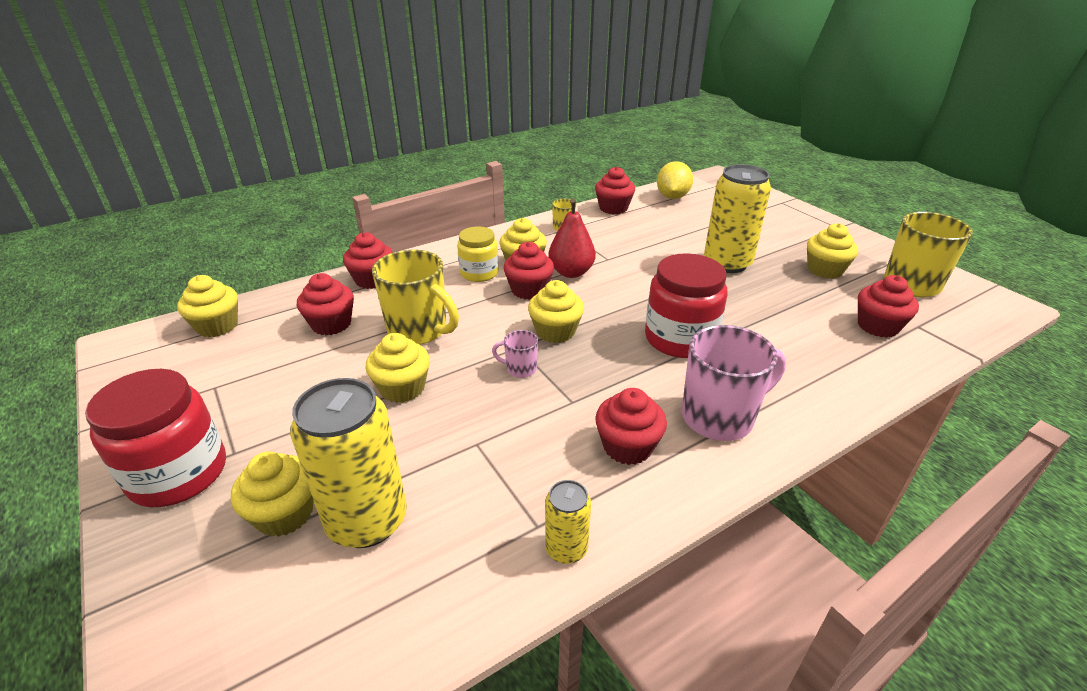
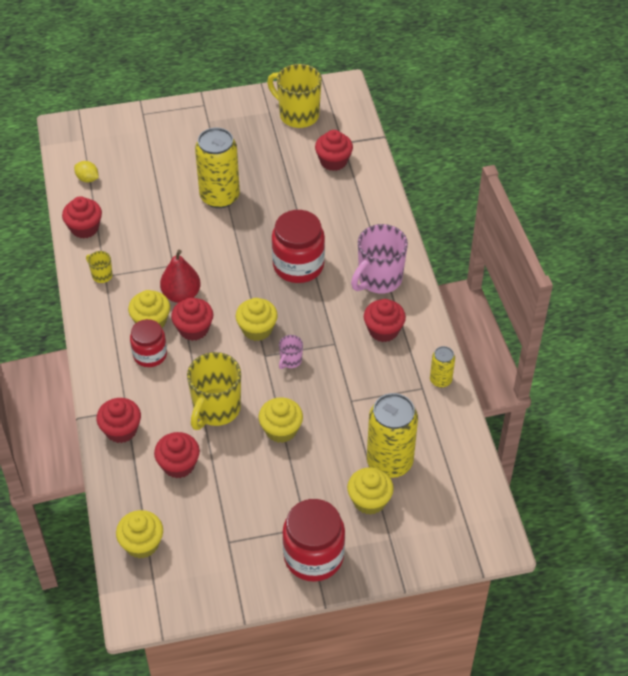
camera: 70 degrees left, 15 degrees up
(419, 330) = (216, 409): yellow mug -> yellow mug turned 150 degrees clockwise
(479, 273) = (150, 354): yellow jar -> red jar
(672, 197) = (87, 179): yellow lemon -> yellow lemon, size x0.60
(719, 417) = (379, 279): pink mug -> pink mug turned 135 degrees counterclockwise
(825, 270) = (258, 148): yellow cupcake -> none

